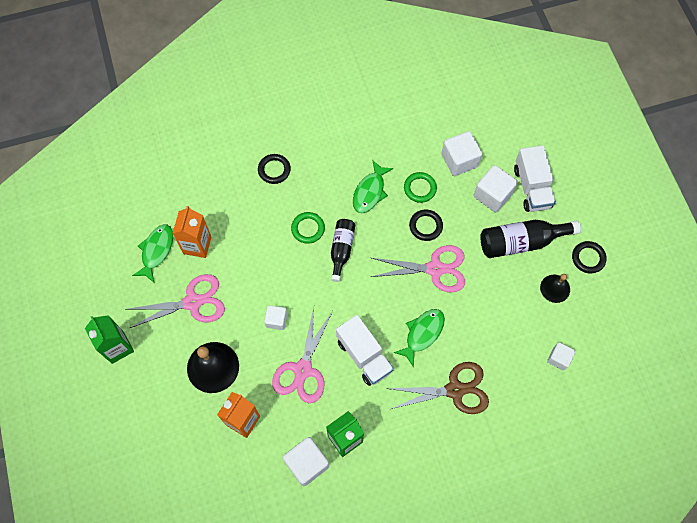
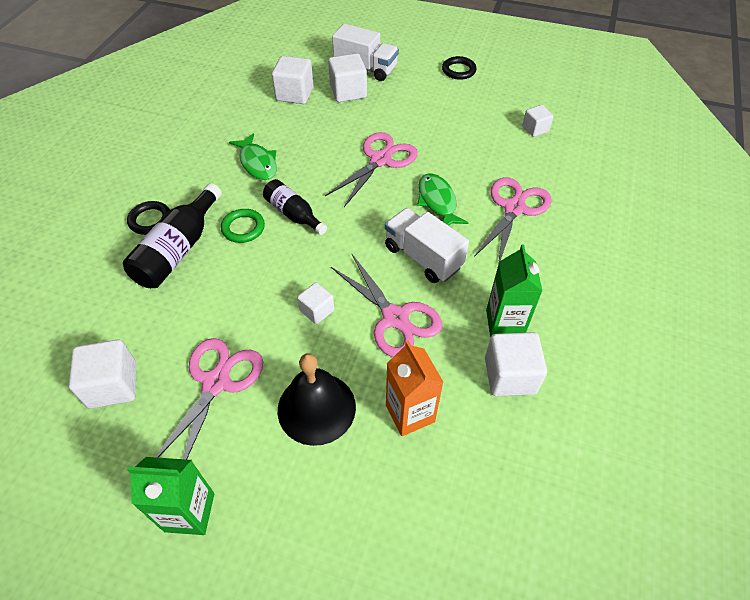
camera: 55 degrees left, 15 degrees down
(156, 251) = (113, 385): green fish -> white cube
(197, 245) = (153, 337): orange carton -> none
(364, 356) = (423, 257): white truck -> white truck turned 135 degrees counterclockwise
(420, 188) = (292, 130): green ring -> none
(425, 226) = (332, 145): black ring -> none
(455, 390) = (514, 208): brown scissors -> pink scissors
(521, 242) = (408, 97): black bottle -> black bottle (178, 250)
(555, 288) = (468, 100): black bell -> none

